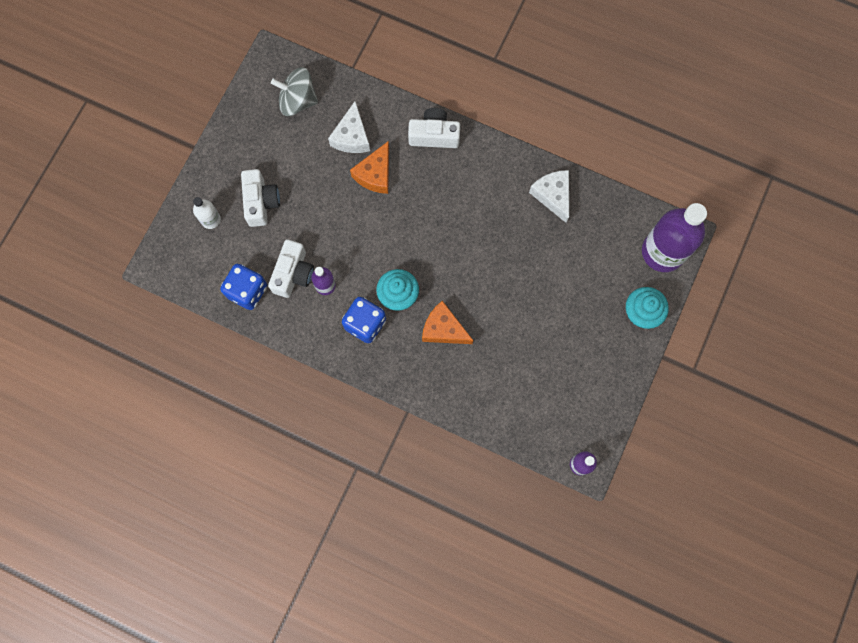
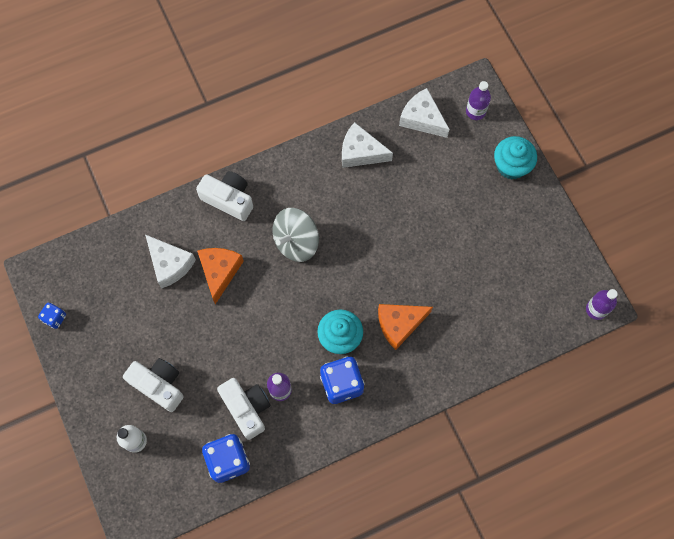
camera: 50 degrees left, 5 degrees down
(250, 96) = (55, 318): none -> blue dice
(297, 101) = (97, 282): grey spinning top -> grey spinning top (296, 242)
(375, 174) = (220, 272): orange cheese -> orange cheese turned 150 degrees counterclockwise
(434, 135) = (229, 199): white camera -> white camera turned 75 degrees clockwise
(620, 218) = (422, 119): none -> white cheese
(662, 252) = (475, 111): purple bottle -> purple bottle, size x0.46

